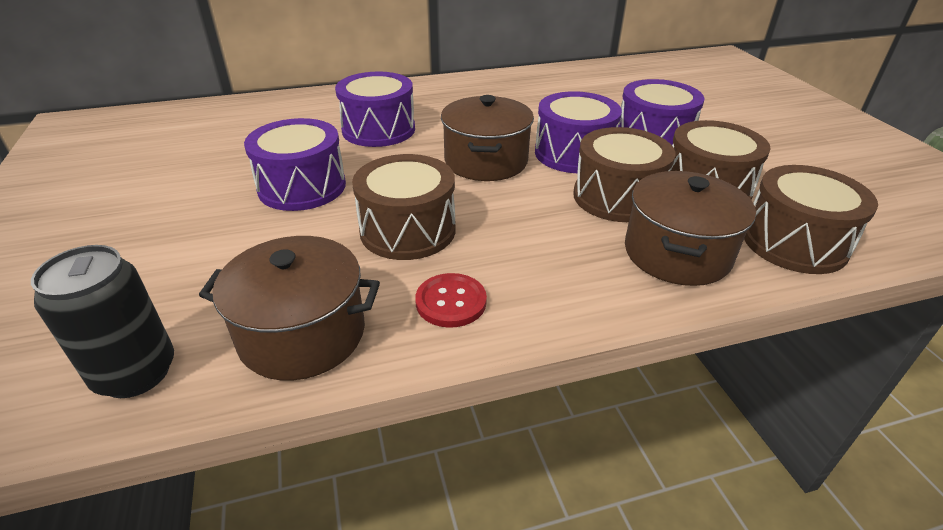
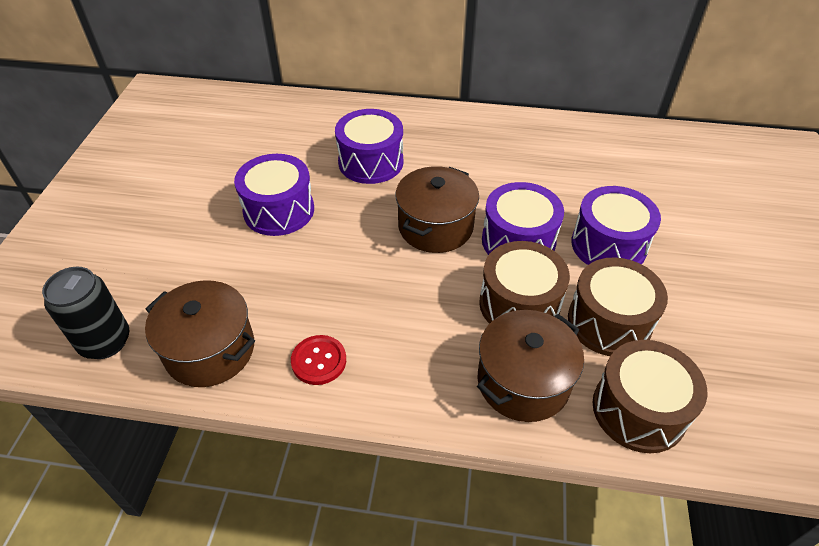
camera: 25 degrees right, 10 degrees up
(408, 230) = (329, 281): brown drum -> none

